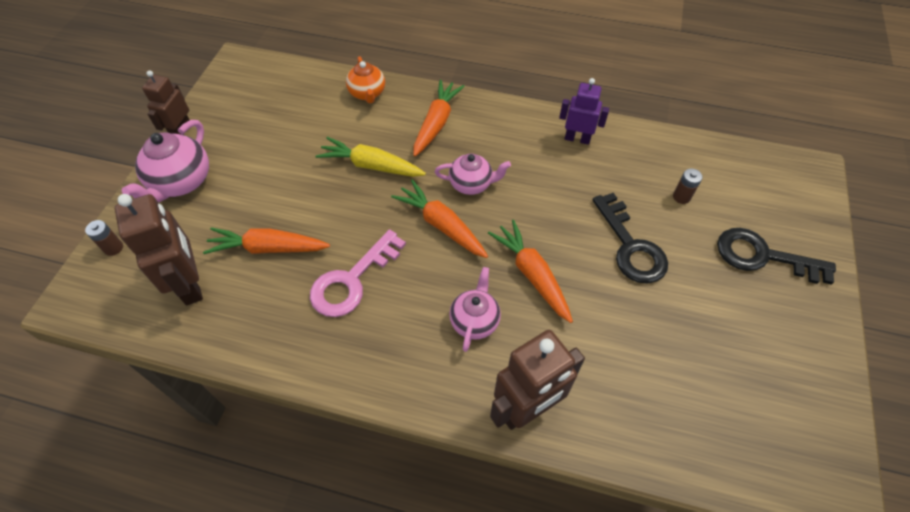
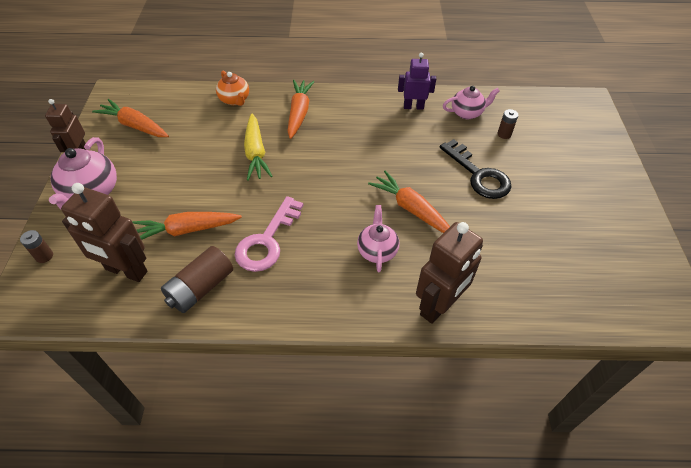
camera: 15 degrees left, 5 degrees down
(191, 284) = (126, 271): brown robot -> brown robot turned 150 degrees clockwise
(263, 323) = (200, 288): none -> brown battery
(371, 166) = (255, 153): yellow carrot -> yellow carrot turned 105 degrees counterclockwise
(442, 225) = (328, 186): orange carrot -> orange carrot (135, 126)
(471, 184) = (342, 152): pink teapot -> pink teapot (467, 113)
(763, 256) = (575, 164): black key -> none

